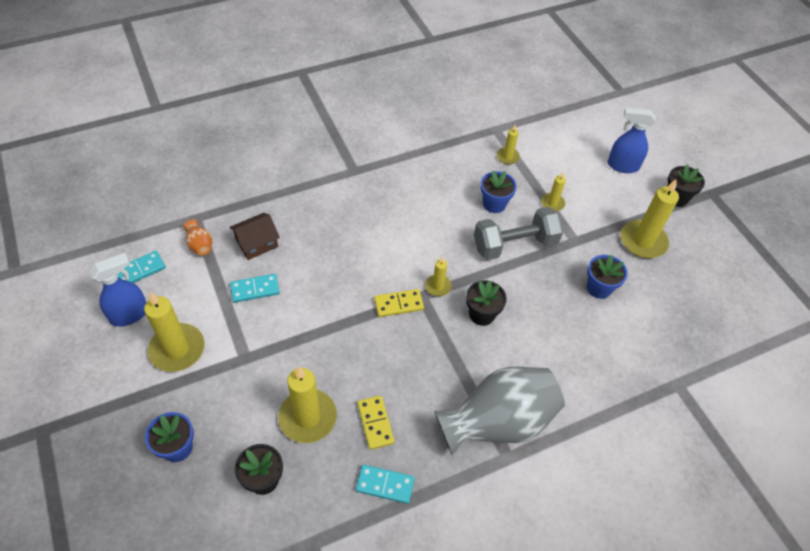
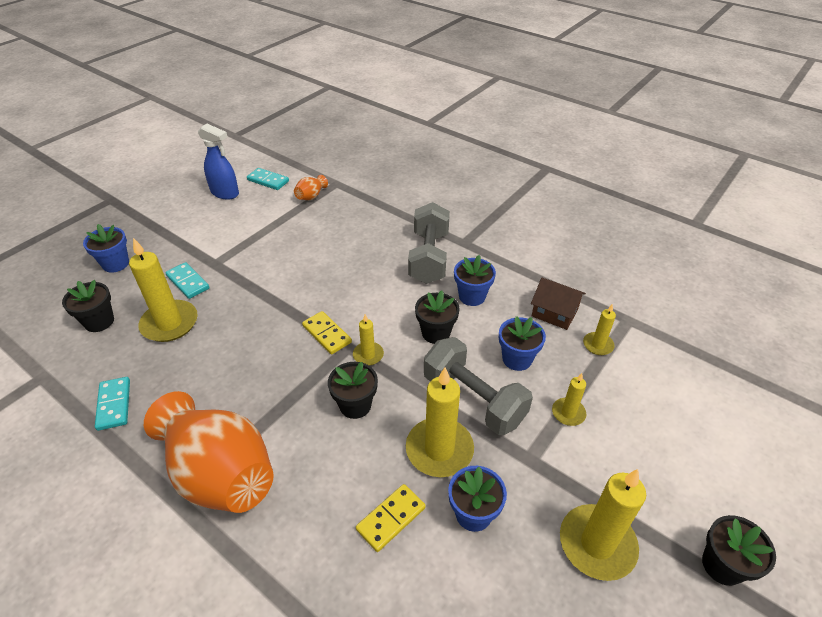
camera: 65 degrees right, 10 degrees down
(177, 349) = (205, 227): yellow candle -> yellow candle (439, 449)
(255, 289) = (286, 241): turquoise domino -> turquoise domino (188, 282)
(257, 243) = (334, 222): brown house -> brown house (554, 312)
(355, 200) = (429, 257): none -> grey dumbbell
(375, 423) = (180, 371): yellow domino -> yellow domino (391, 518)
(418, 197) = (472, 296): none -> blue flower pot
(441, 236) = (436, 333): none -> black flower pot
(498, 422) = (220, 473): grey vase -> orange vase
(622, 166) = (709, 470): blue spray bottle -> none

